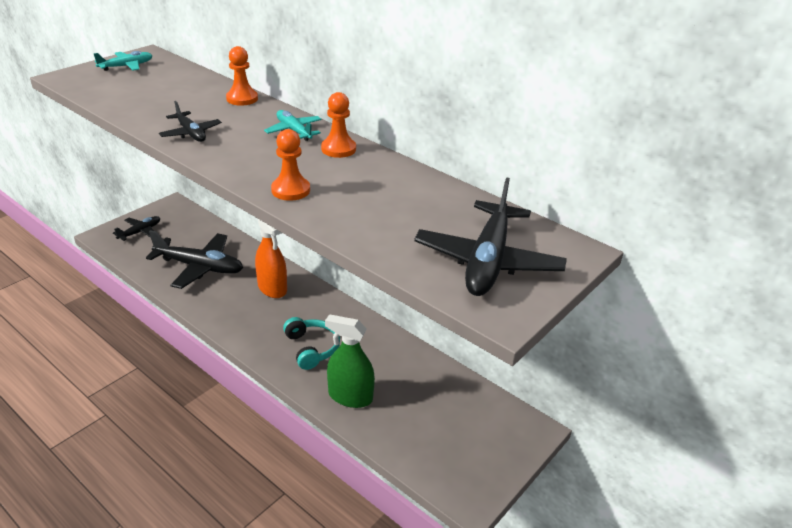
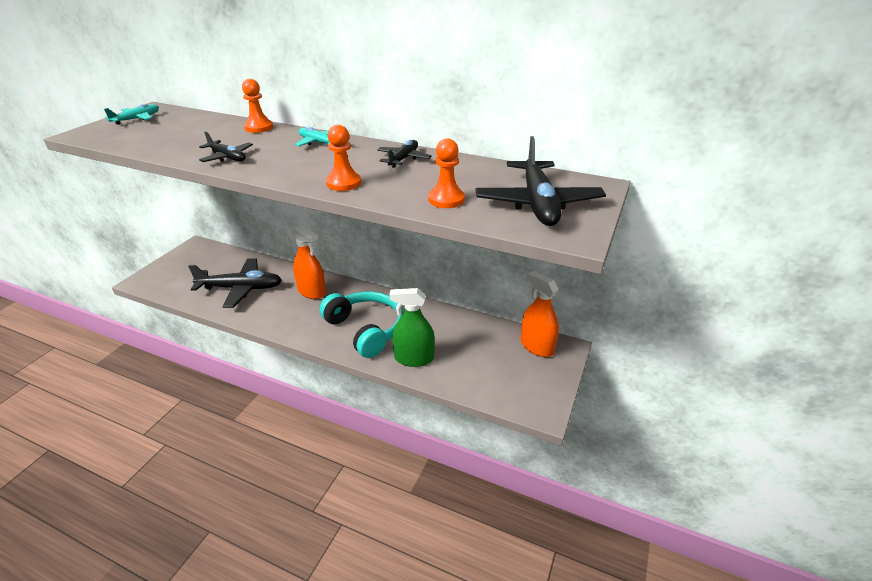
camera: 15 degrees left, 0 degrees up
(140, 232) = (174, 272): black plane -> black plane (403, 159)
(311, 348) = (365, 329): turquoise headphones -> turquoise headphones, size x1.60
(338, 149) = (365, 149): orange pawn -> orange pawn (446, 199)
(499, 418) = (536, 346): none -> orange spray bottle

